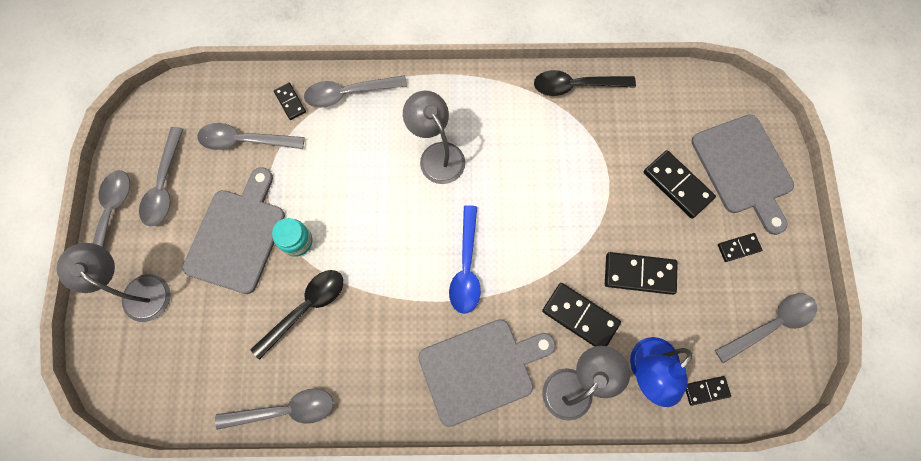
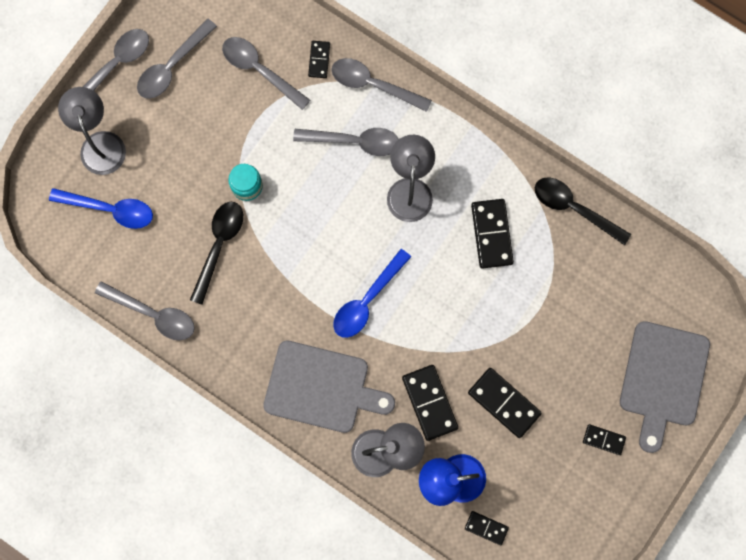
camera: 35 degrees right, 5 degrees up
(184, 343) = (110, 209): none -> blue spoon
(237, 236) = (203, 149): grey cutting board -> none
(306, 308) = (219, 246): black spoon -> black spoon turned 60 degrees counterclockwise
(677, 185) = (593, 354): black domino -> black domino (491, 234)
(770, 324) = (579, 516): grey spoon -> grey spoon (354, 141)

